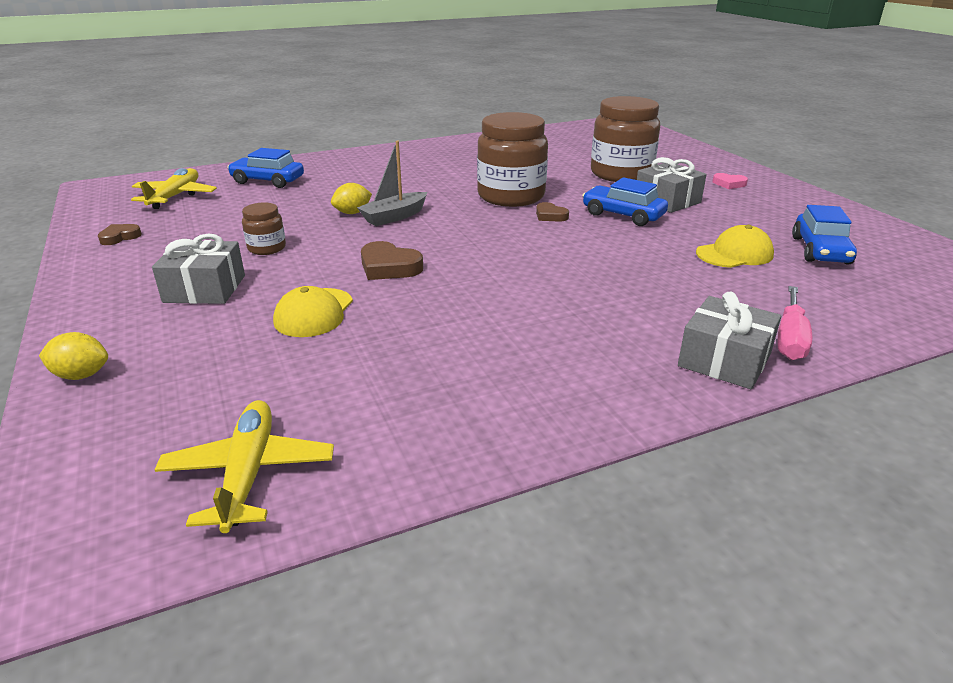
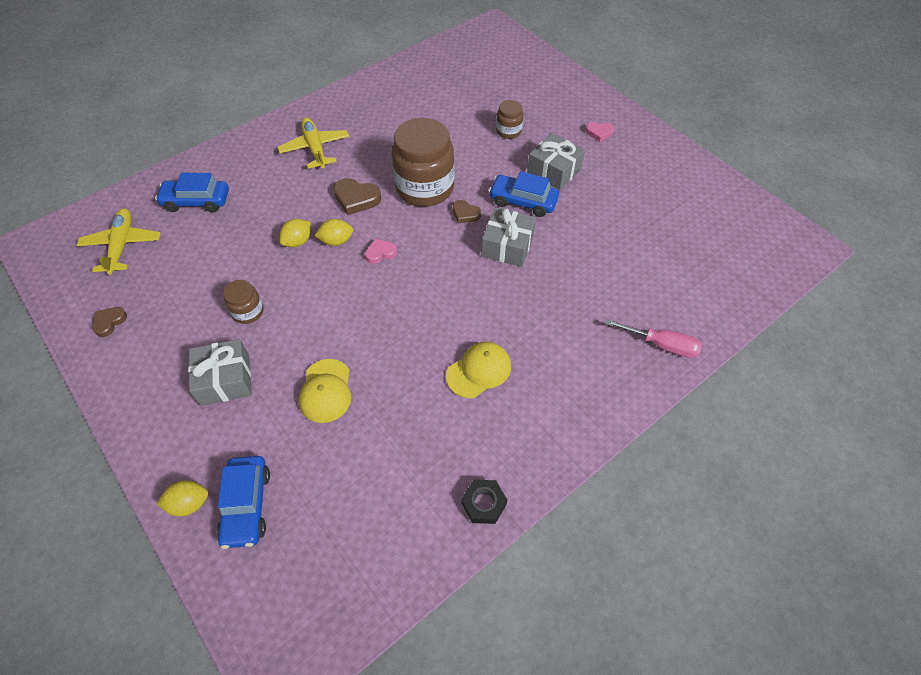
camera: 15 degrees left, 25 degrees up
(249, 473) = (356, 564): yellow plane -> yellow plane (315, 148)
(389, 267) = (360, 317): brown heart -> brown heart (356, 199)
(394, 217) = (336, 241): grey boat -> yellow lemon
(439, 229) = (380, 253): none -> pink heart
(471, 445) = (483, 503): none -> black nut
(621, 174) = (508, 131): brown jar -> brown jar, size x0.47
(724, 360) = (623, 379): grey gift -> grey gift (507, 246)
(734, 254) = (615, 243): yellow cap -> yellow cap (479, 371)
(790, 339) = (661, 345): pink screwdriver -> pink screwdriver turned 75 degrees counterclockwise
(820, 250) = (675, 226): blue car -> blue car (247, 505)

